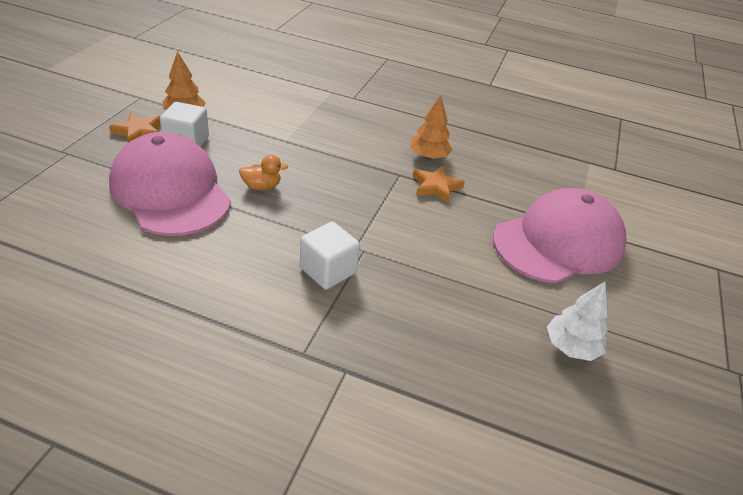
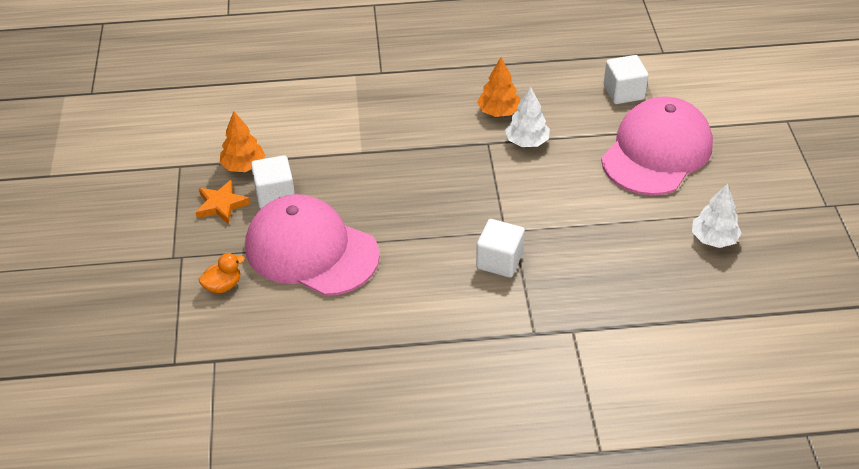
camera: 20 degrees left, 5 degrees up
(262, 187) = (383, 210): orange duck -> orange duck (223, 286)
(436, 187) = (526, 142): orange star -> white tree
(556, 184) = (623, 92): none -> white cube

